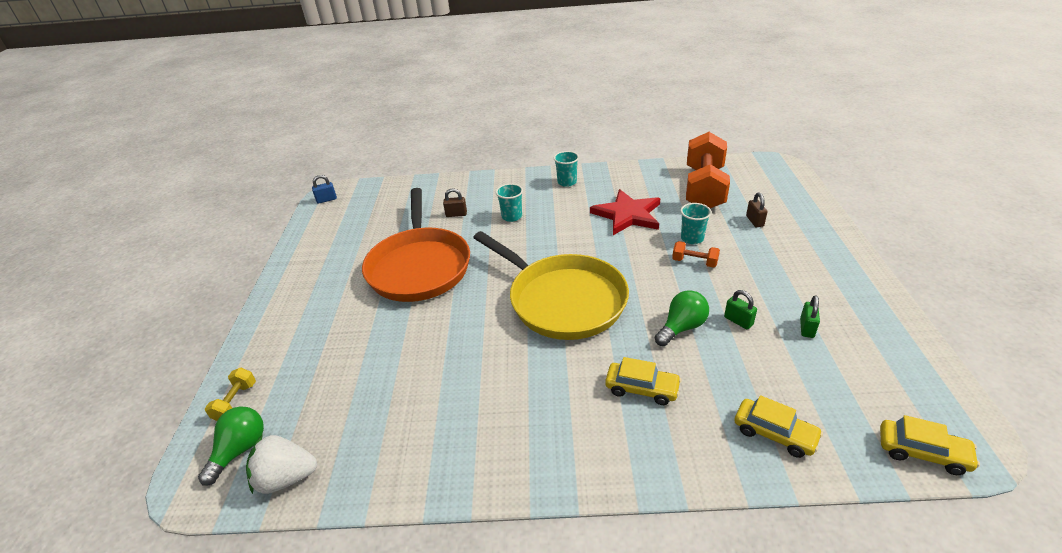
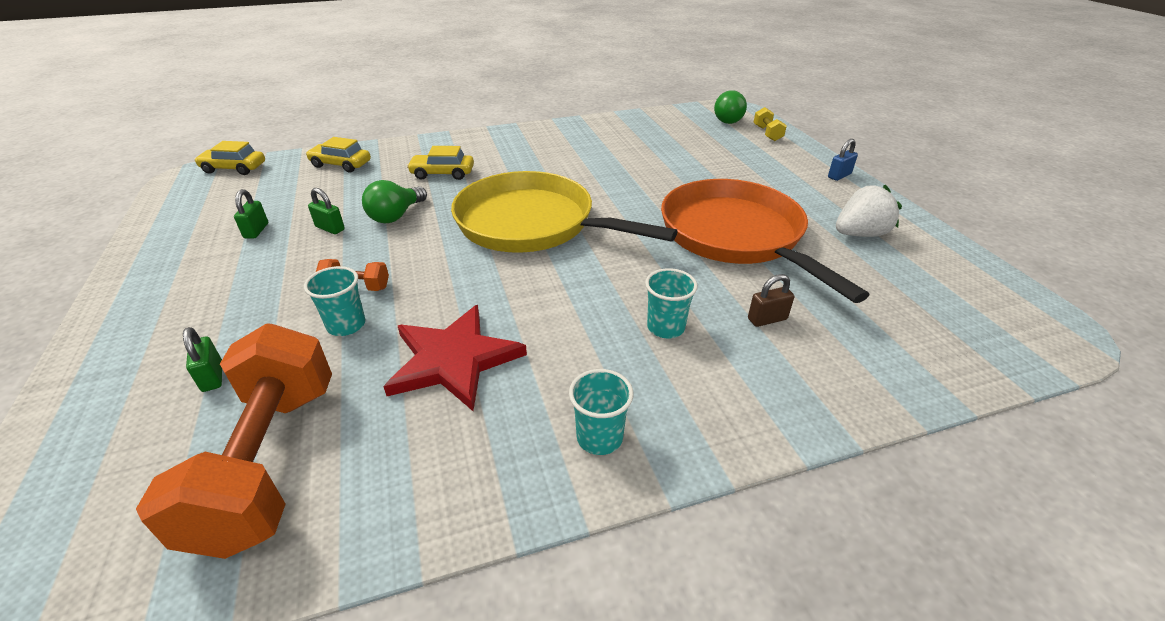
camera: 160 degrees right, 0 degrees up
(286, 478) = (680, 116): white strawberry -> white strawberry (860, 234)
(326, 200) = (1039, 318): blue padlock -> blue padlock (839, 176)
(754, 221) = (212, 377): brown padlock -> green padlock

